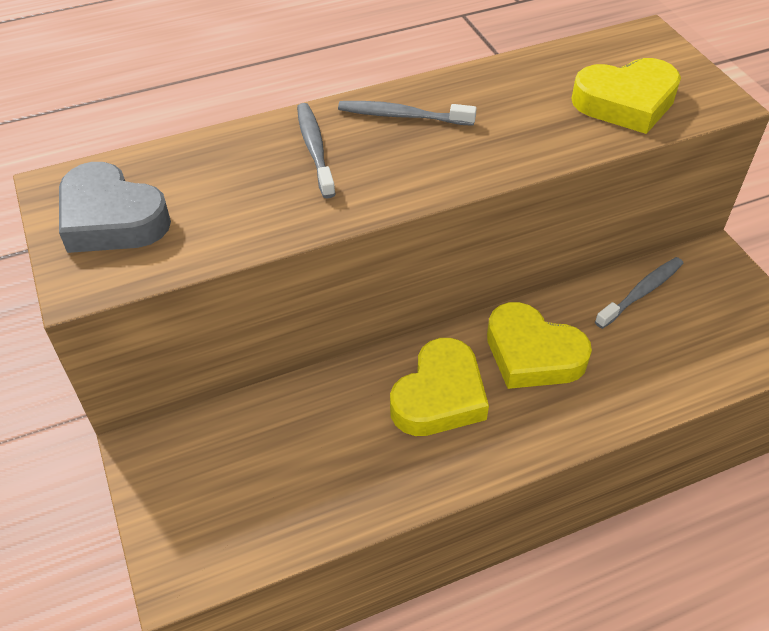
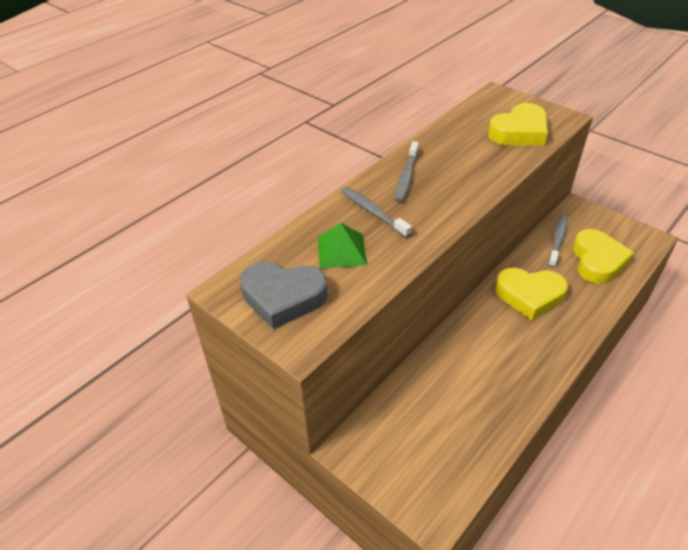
camera: 25 degrees left, 5 degrees down
(230, 185) = (341, 250): none -> green pyramid
(402, 116) = (406, 176): grey toothbrush -> grey toothbrush turned 60 degrees counterclockwise
(439, 396) = (499, 339): yellow heart -> yellow heart (597, 261)

